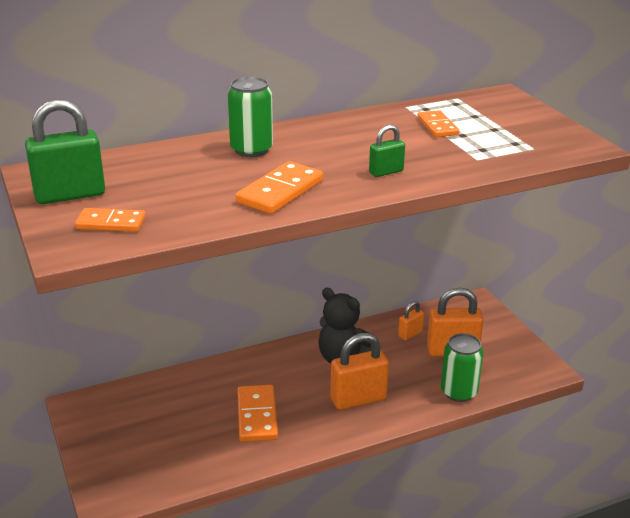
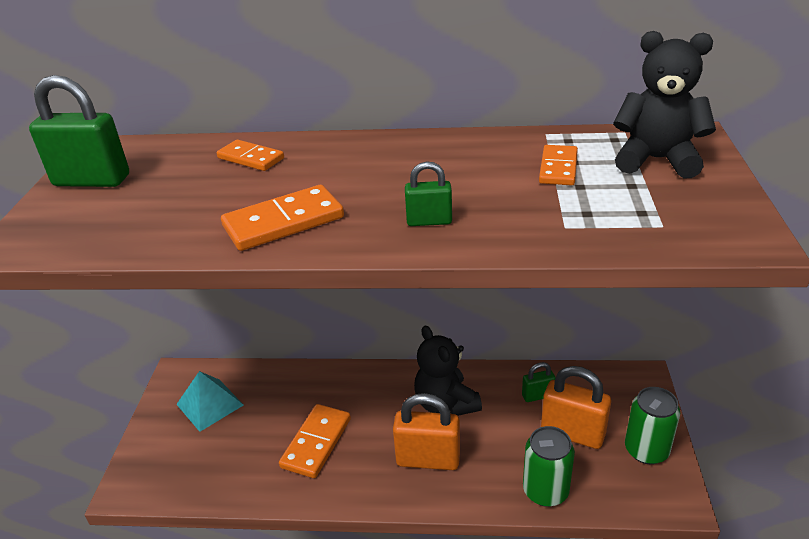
camera: 30 degrees right, 5 degrees up
(111, 223) = (84, 223): orange domino -> orange domino (250, 158)
(132, 418) = (209, 404): none -> turquoise pyramid
(251, 150) = (314, 160): green can -> green can (646, 450)
(410, 334) = (537, 396): orange padlock -> green padlock
(495, 112) = (656, 160): none -> black teddy bear

